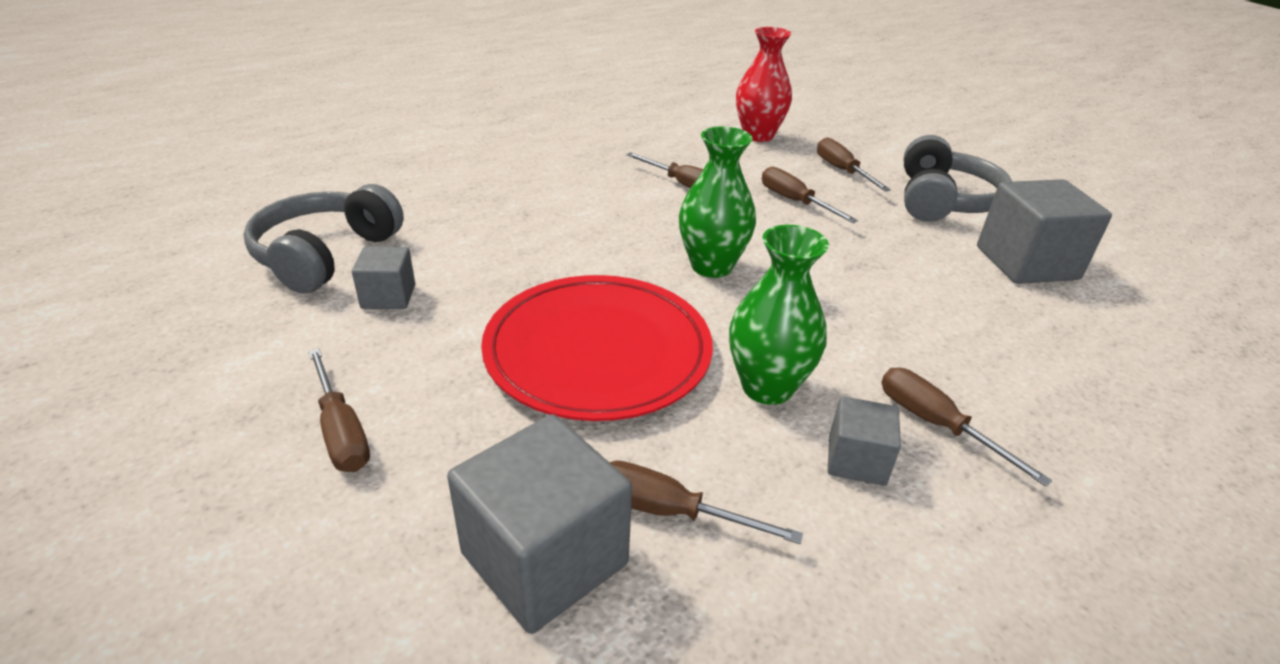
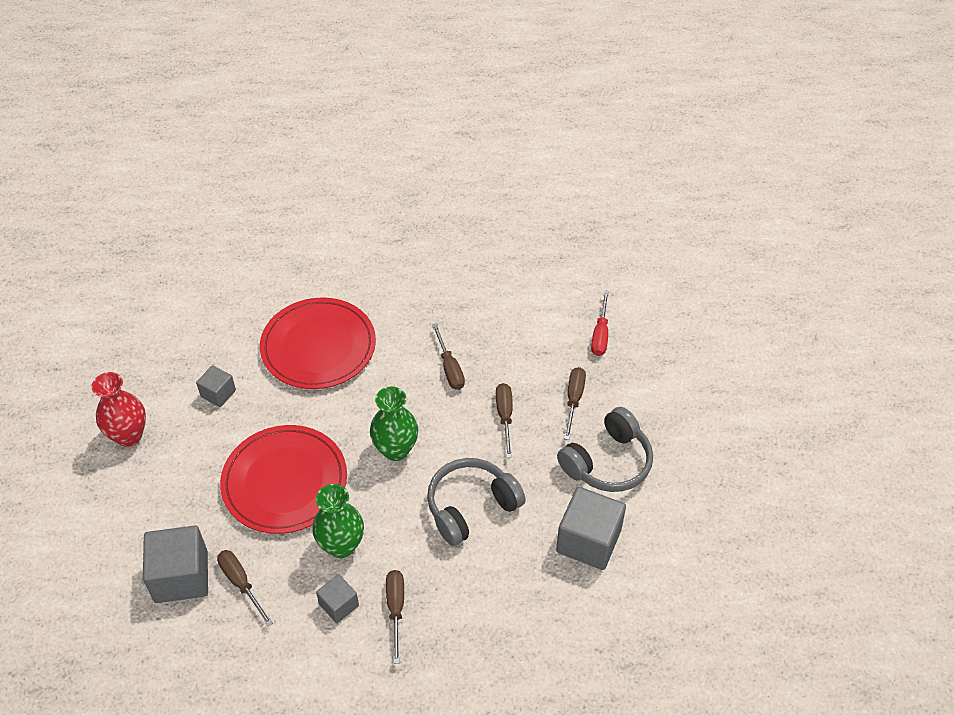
camera: 35 degrees right, 15 degrees up
(326, 255) = (209, 345): grey headphones -> grey headphones (471, 507)
(341, 431) = (150, 473): brown screwdriver -> none
(498, 213) = (318, 347): none -> red plate
(758, 135) = (557, 333): red vase -> red vase (129, 435)
(799, 127) = (600, 335): none -> red screwdriver

